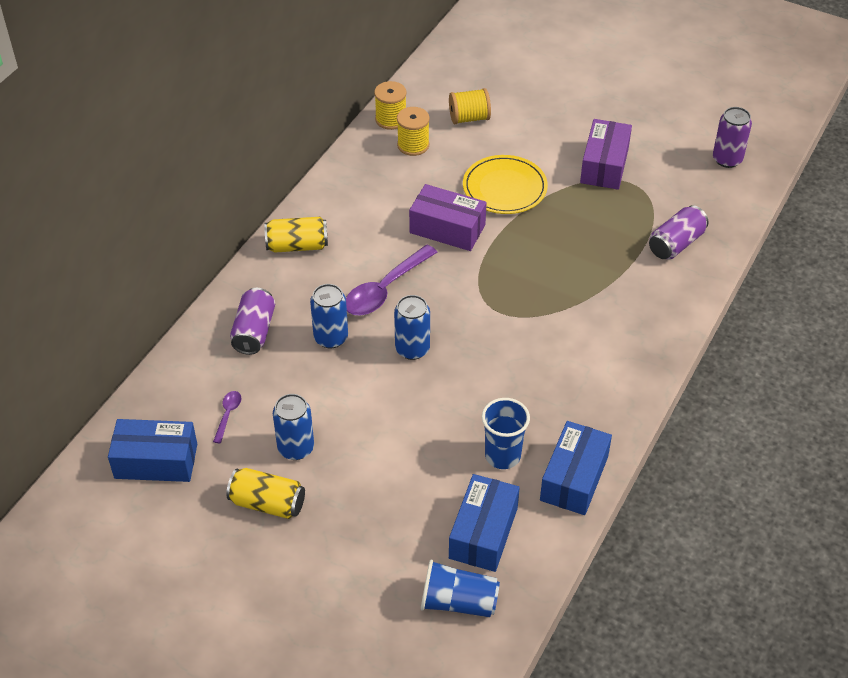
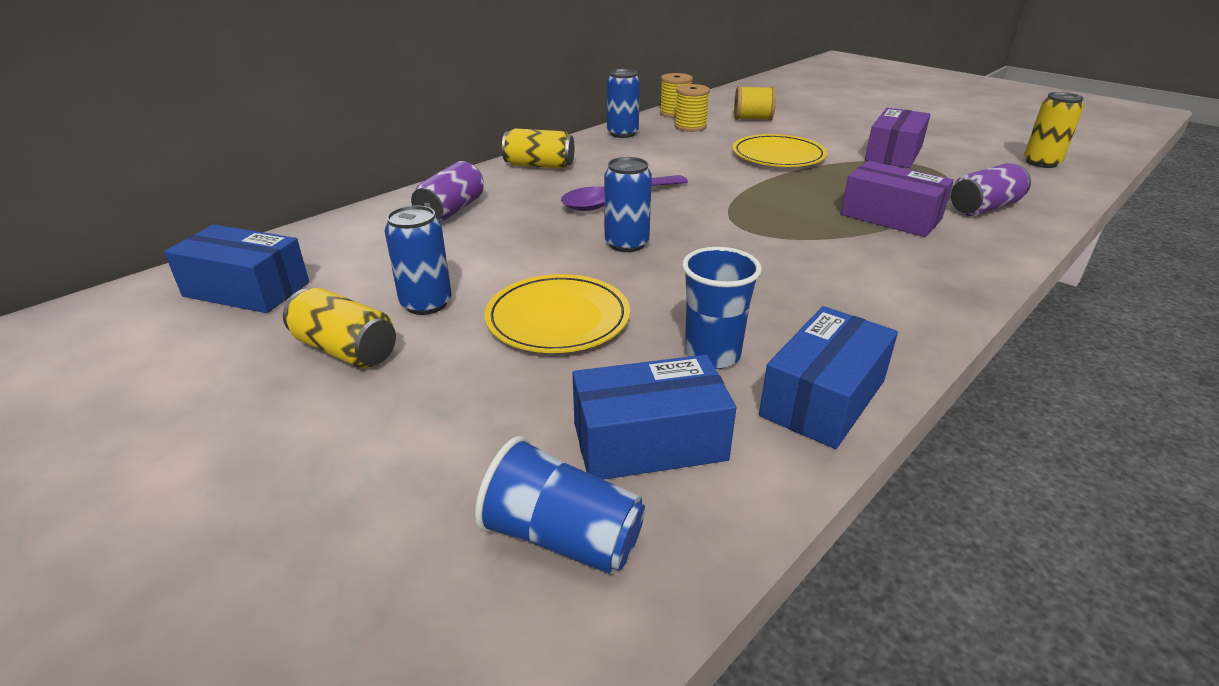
camera: 15 degrees right, 15 degrees down
(228, 414) = (368, 264): purple spoon -> none
(331, 338) = (534, 224): blue can -> blue can (622, 133)
(393, 443) = (558, 319): none -> yellow plate
(447, 229) = (706, 172): purple box -> purple box (890, 217)
(483, 533) = (649, 441): blue box -> blue box turned 45 degrees clockwise
(727, 159) = (1041, 163): purple can -> yellow can

